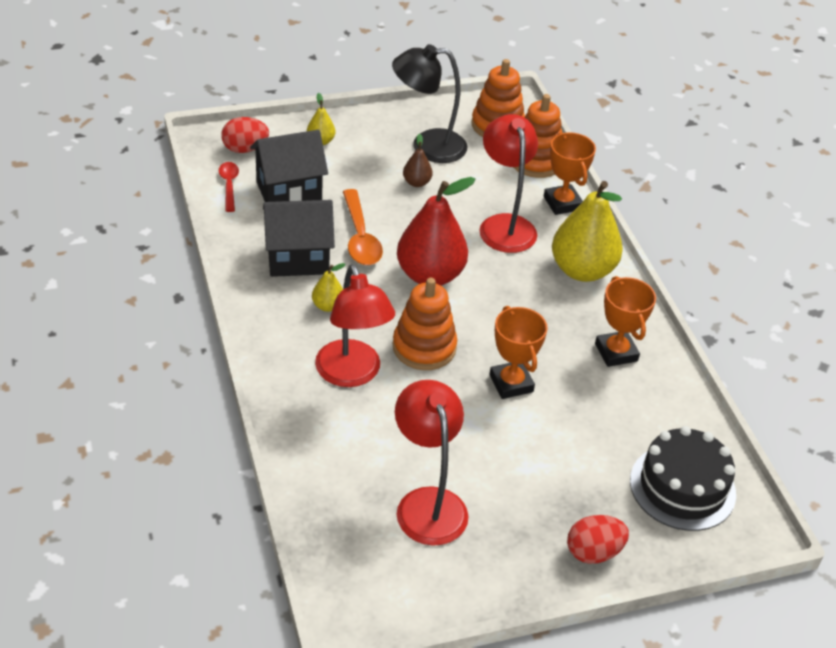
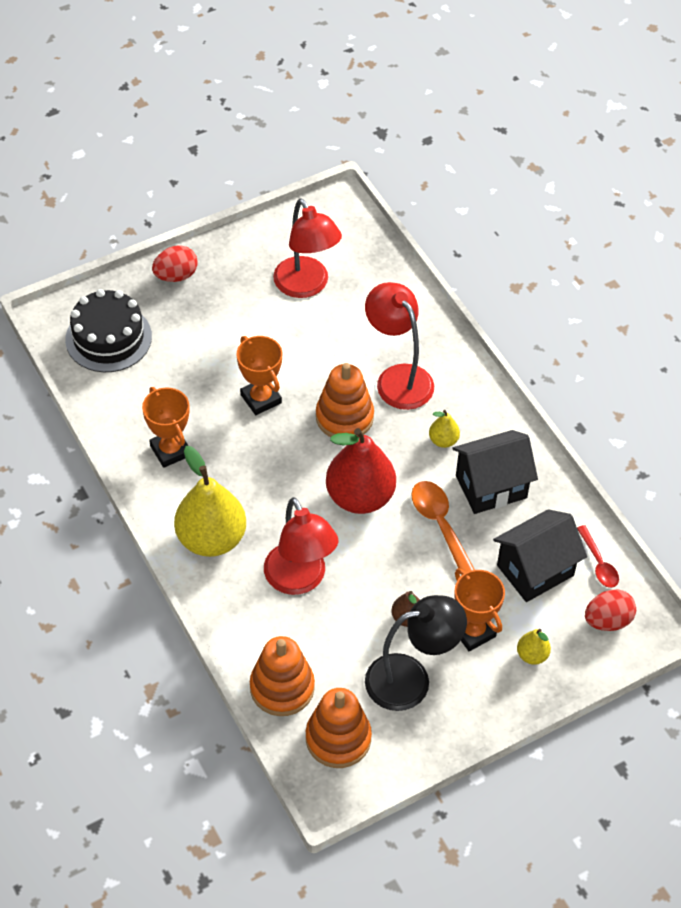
camera: 170 degrees right, 10 degrees up
(562, 203) = (243, 627): orange trophy -> orange trophy (473, 632)

